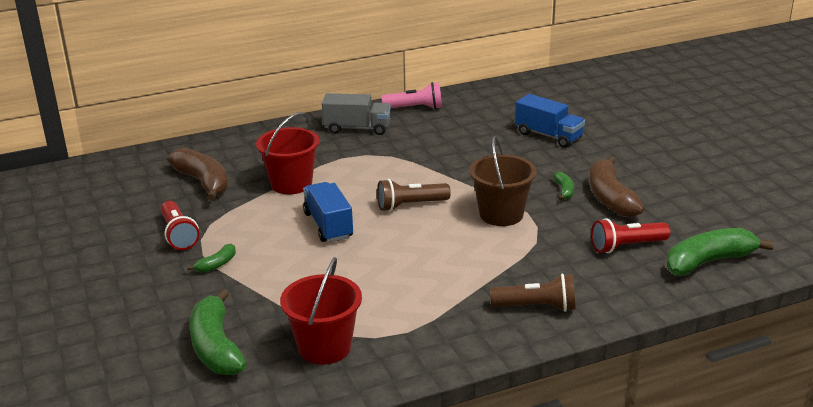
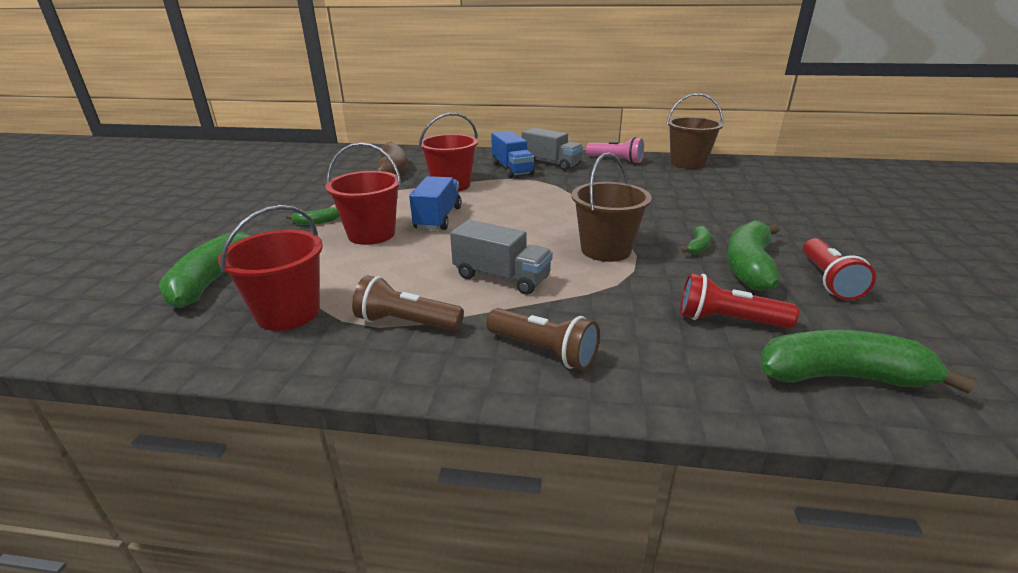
camera: 30 degrees right, 0 degrees up
(179, 235) = (325, 197): red flashlight -> red flashlight (828, 280)
(290, 260) = (371, 234): none -> red bucket
(410, 205) = (527, 221): brown flashlight -> brown flashlight (406, 323)
(449, 264) = (501, 277): none -> grey truck
(484, 96) = (688, 163): none -> brown bucket
(548, 136) = (725, 201): blue truck -> blue truck (512, 169)
(610, 198) = (749, 266): brown banana -> green banana

